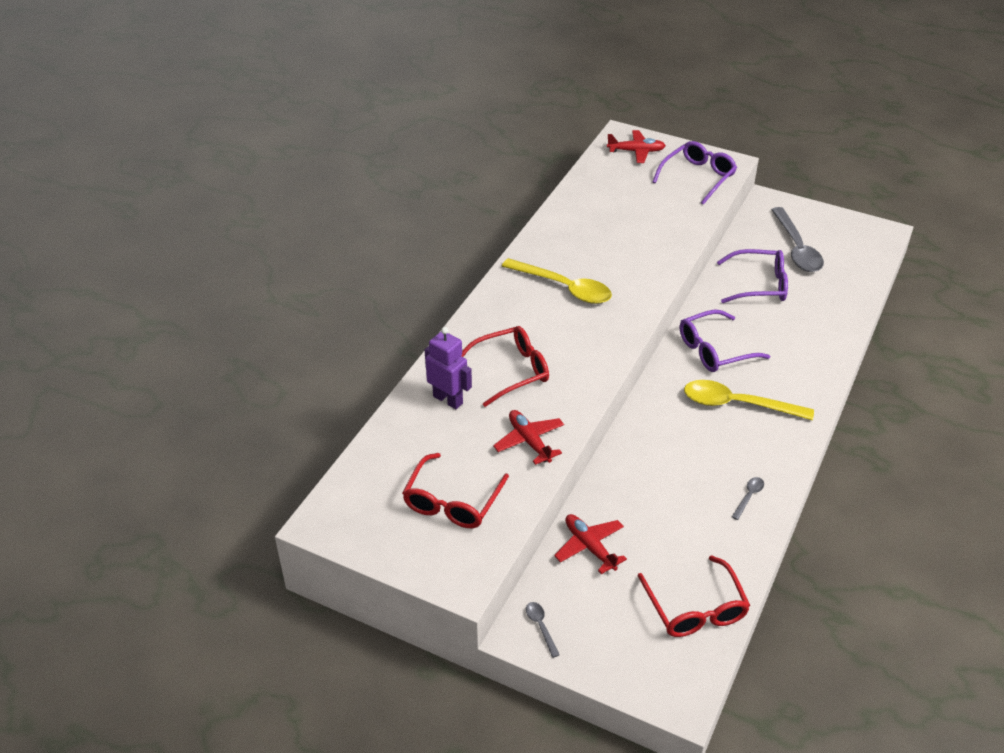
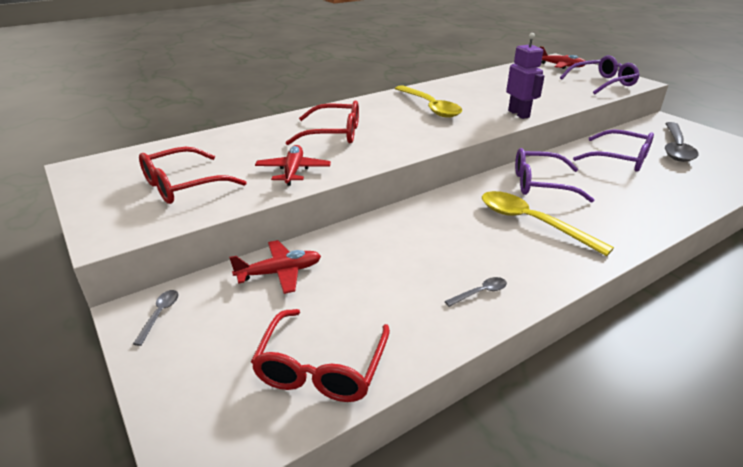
camera: 30 degrees right, 10 degrees down
(448, 399) = (267, 135): purple robot -> purple robot (519, 114)
(589, 547) = (280, 272): red plane -> red plane turned 75 degrees clockwise

